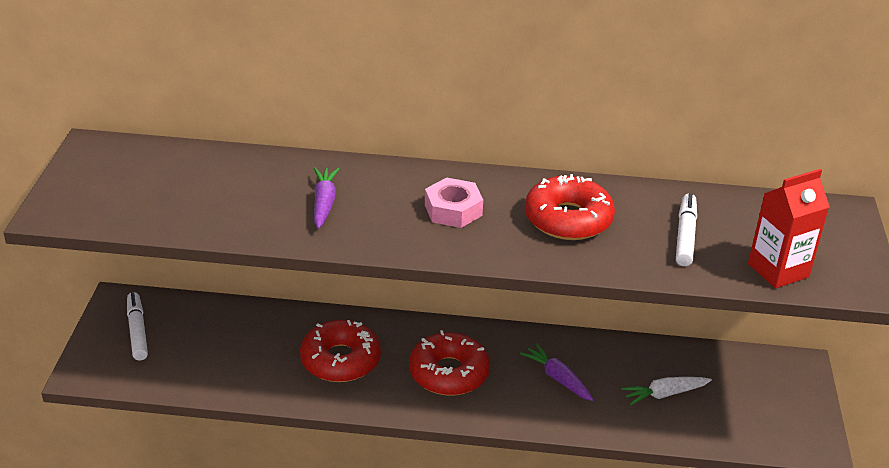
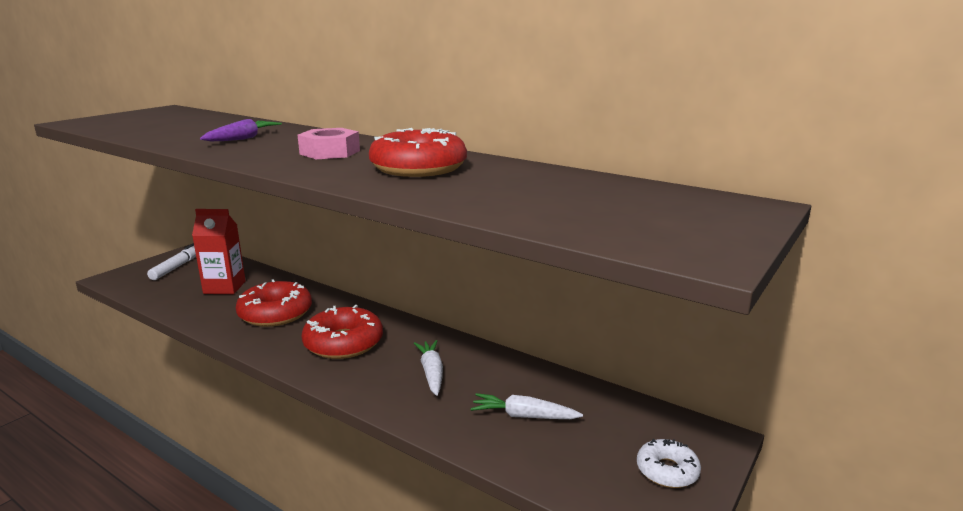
camera: 30 degrees right, 15 degrees down
(558, 378) = (431, 373): purple carrot -> white carrot
(685, 236) = (520, 191): white marker -> none
(778, 270) = (594, 225): red carton -> red carton (224, 287)
(789, 404) = (667, 471): none -> white donut

